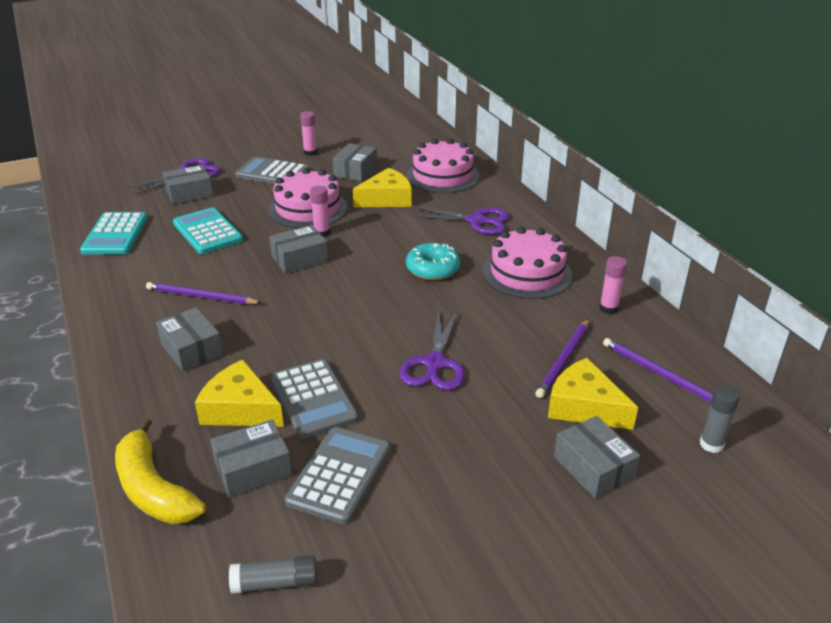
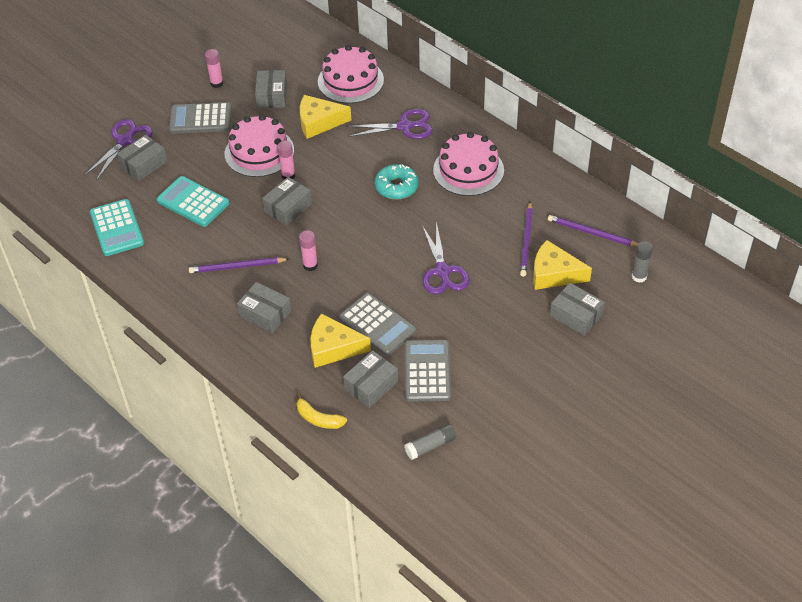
camera: 20 degrees left, 15 degrees up
(153, 489) = (318, 419): yellow banana -> yellow banana, size x0.60
(387, 199) = (319, 122): yellow cheese -> yellow cheese turned 135 degrees counterclockwise
(608, 308) = (539, 186): pink glue stick -> pink glue stick (310, 265)

